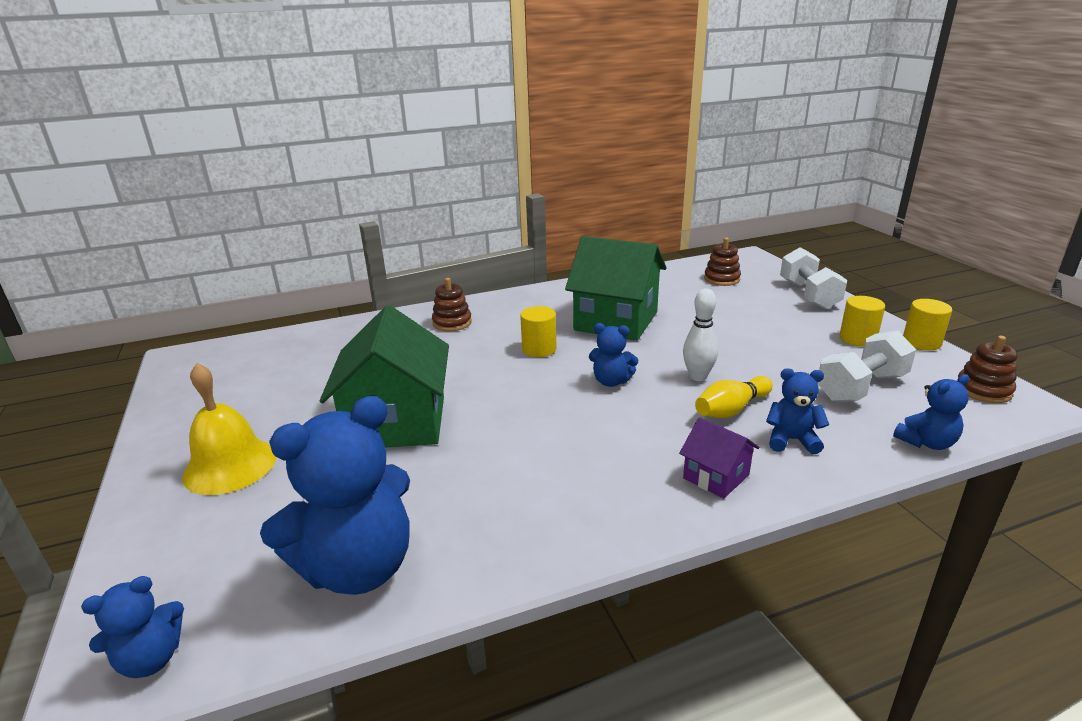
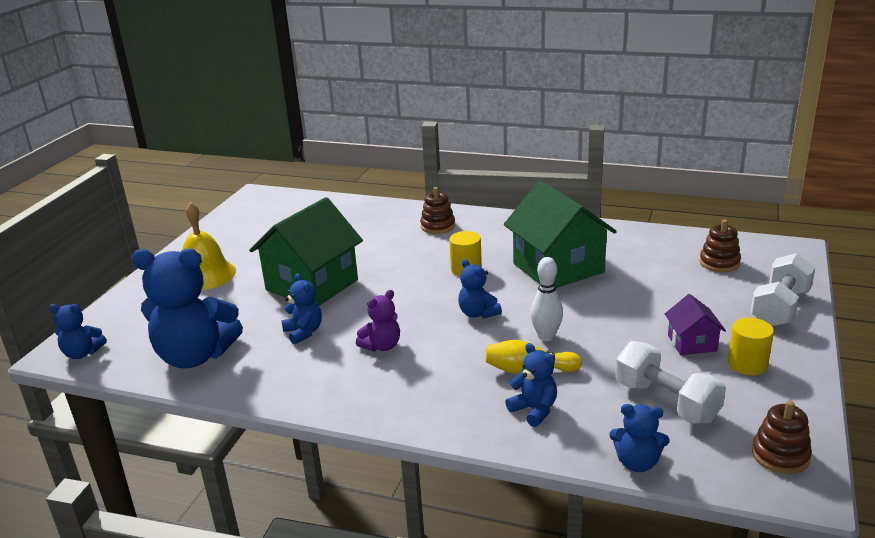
camera: 40 degrees right, 0 degrees up
(462, 474) = (304, 332): none -> blue teddy bear
(570, 449) = (382, 346): none -> purple teddy bear
(716, 476) = (441, 406): purple house -> purple house (692, 343)
(861, 387) = (666, 402): white dumbbell -> white dumbbell turned 45 degrees clockwise
(921, 342) = (808, 394): yellow cylinder -> none

